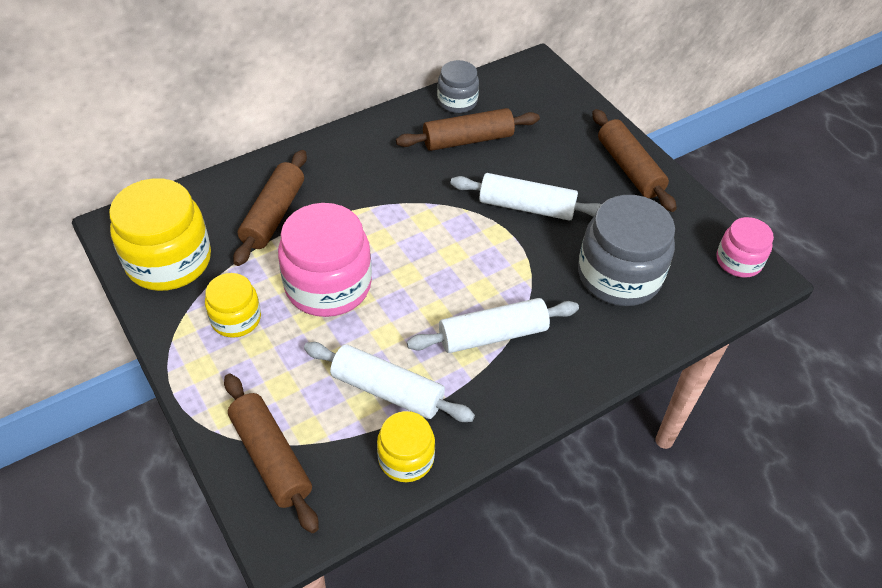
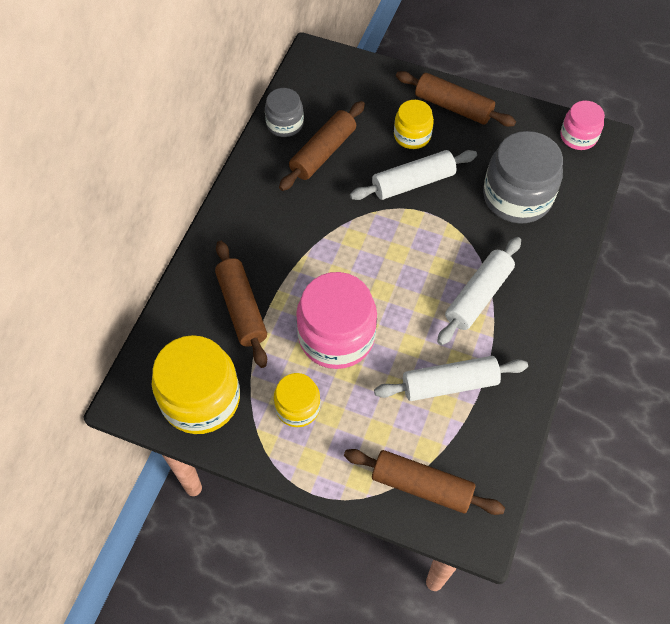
camera: 35 degrees left, 10 degrees up
(406, 458) = (504, 421): yellow jar -> yellow jar (412, 135)

